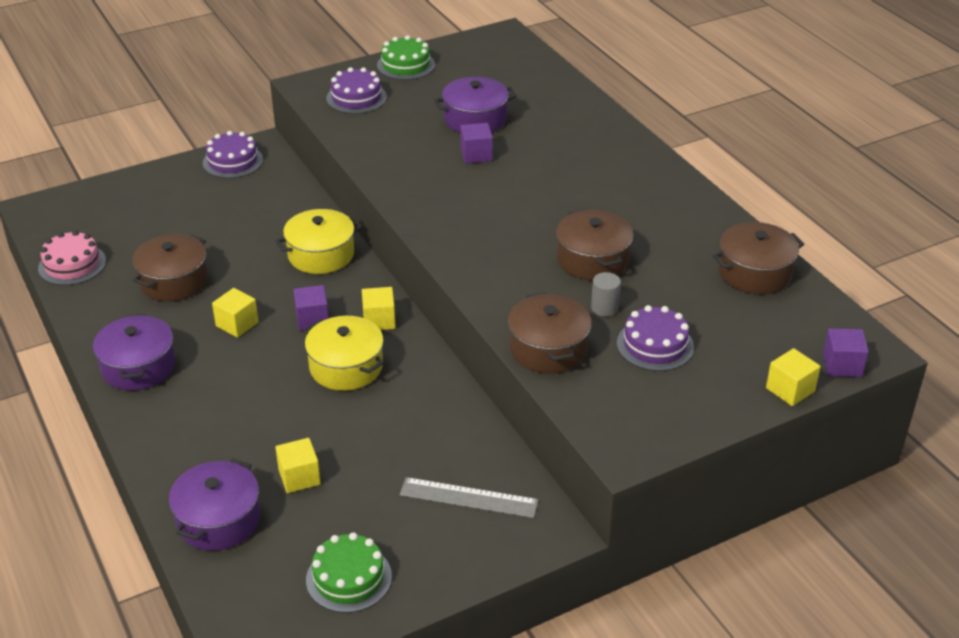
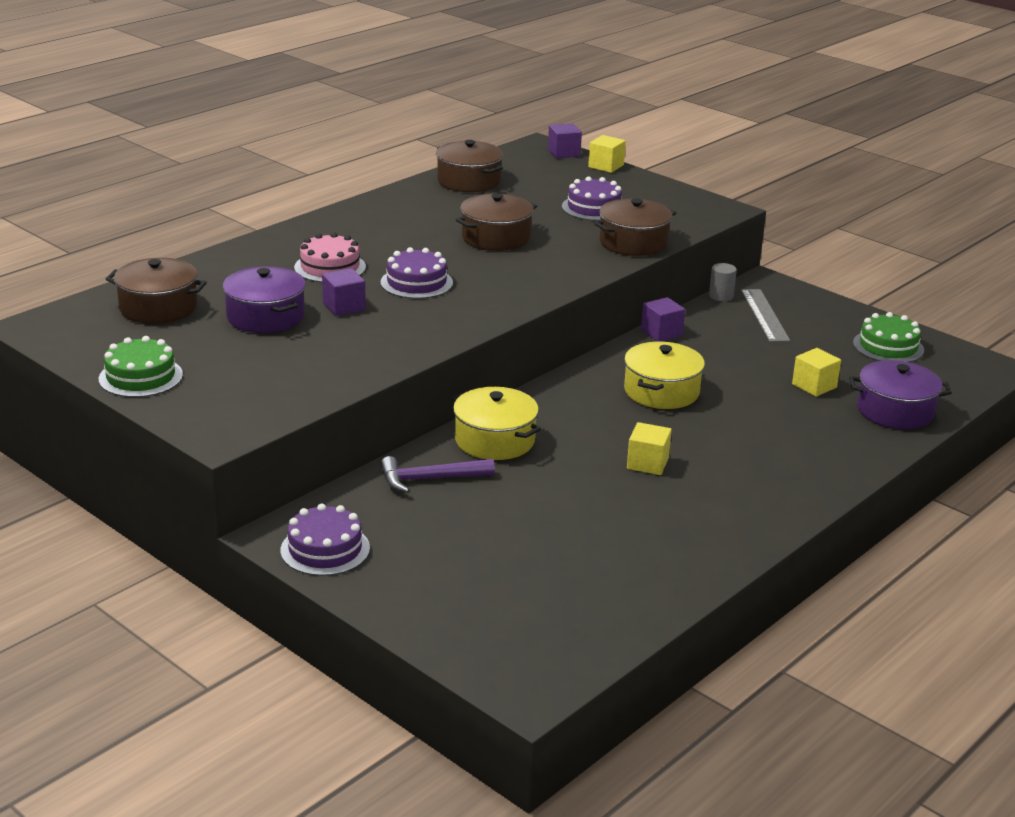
camera: 110 degrees left, 10 degrees down
(72, 264) = (628, 611): pink cake -> pink cake (330, 267)
(138, 366) = (759, 505): purple pot -> none
(174, 281) = (606, 523): brown pot -> brown pot (158, 307)
(286, 215) = (430, 479): none -> purple hammer
(312, 319) = (607, 422): purple cube -> purple cube (661, 333)
(356, 98) = (242, 395): purple cake -> purple cake (416, 282)
(379, 320) = (581, 387): yellow cube -> none
(604, 308) = (562, 228): grey cylinder -> grey cylinder (721, 296)

